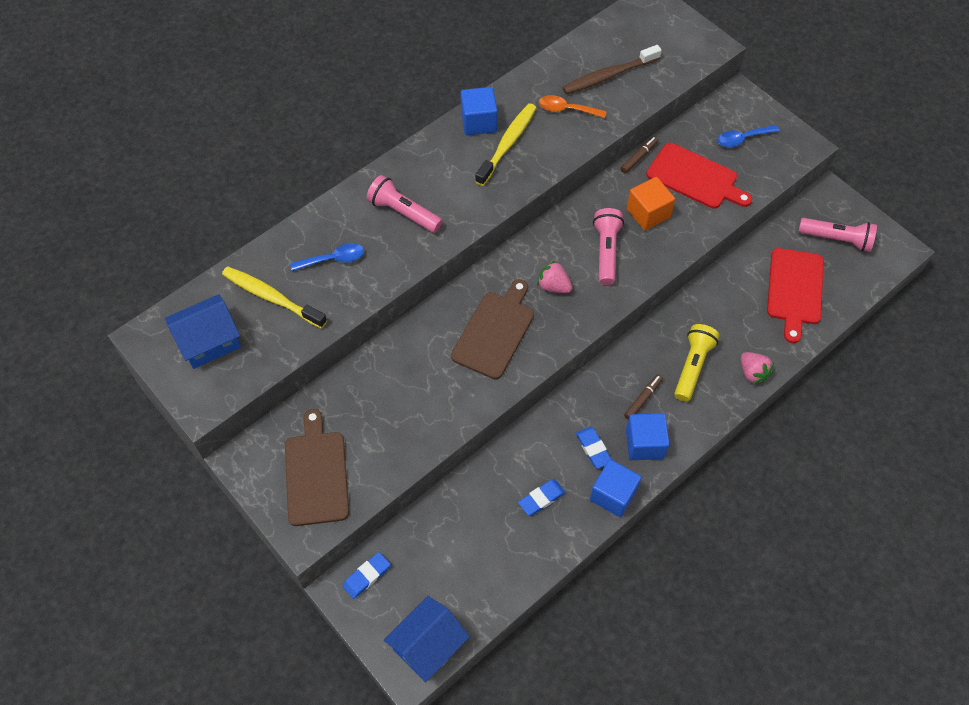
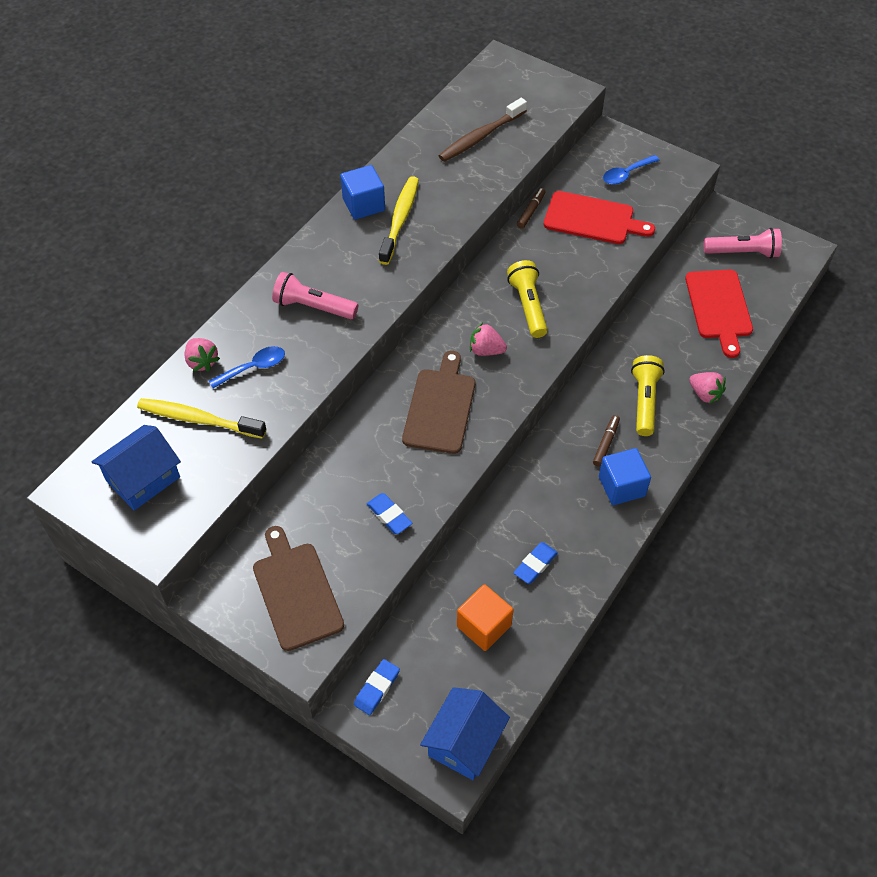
camera: 15 degrees left, 5 degrees down
(290, 243) = (202, 362): none -> pink strawberry
(566, 109) = (449, 176): orange spoon -> none
(593, 449) = (572, 503): blue eraser -> blue eraser (389, 515)
(606, 251) = (528, 306): pink flashlight -> yellow flashlight
(613, 495) = (606, 543): blue cube -> none
(648, 213) = (557, 261): orange cube -> orange cube (484, 626)

